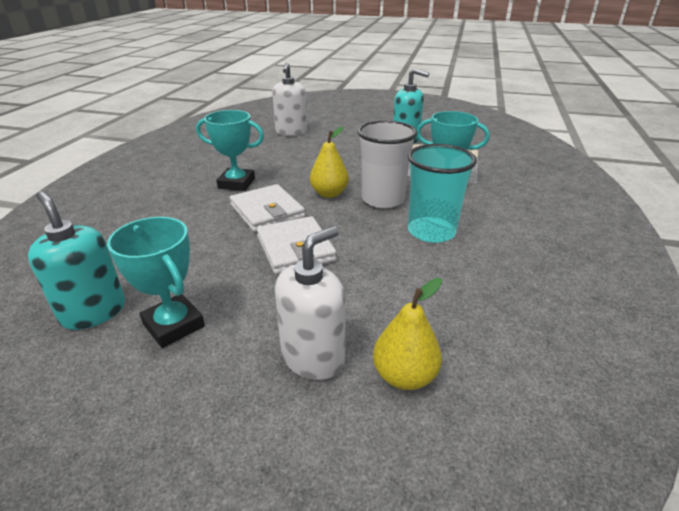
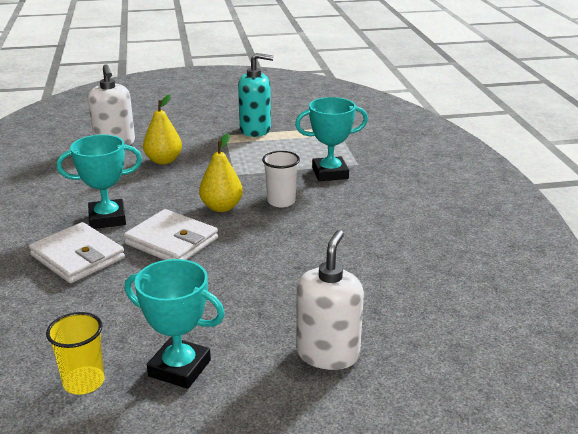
camera: 25 degrees left, 5 degrees down
(93, 312) = (84, 382): turquoise soap dispenser -> yellow cup
(295, 249) = (234, 270): white wallet -> white wallet (77, 257)
(383, 199) = (281, 201): white cup -> white cup, size x0.62
(404, 376) = (409, 344): yellow pear -> yellow pear (163, 161)
(431, 231) = (349, 222): turquoise cup -> none

